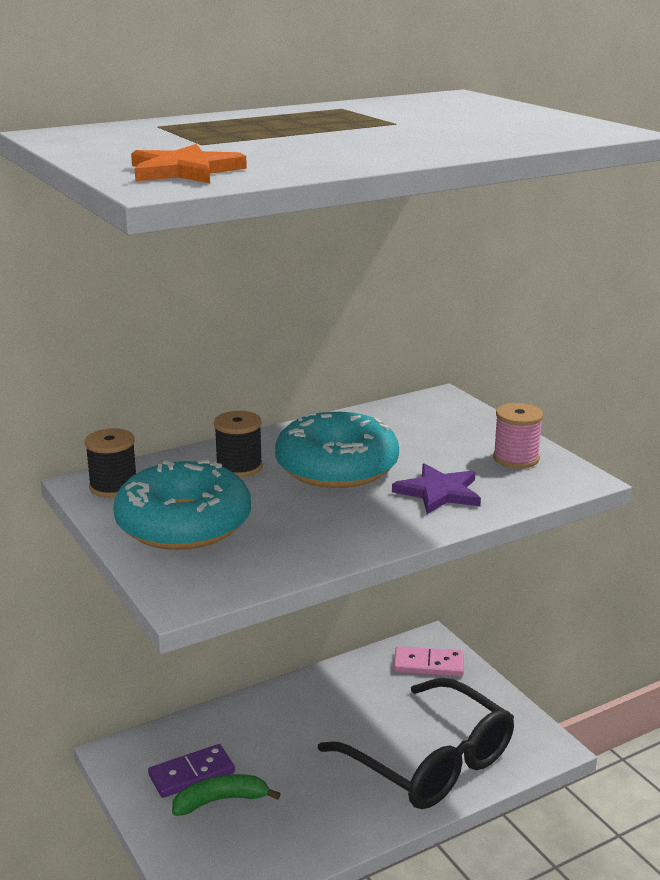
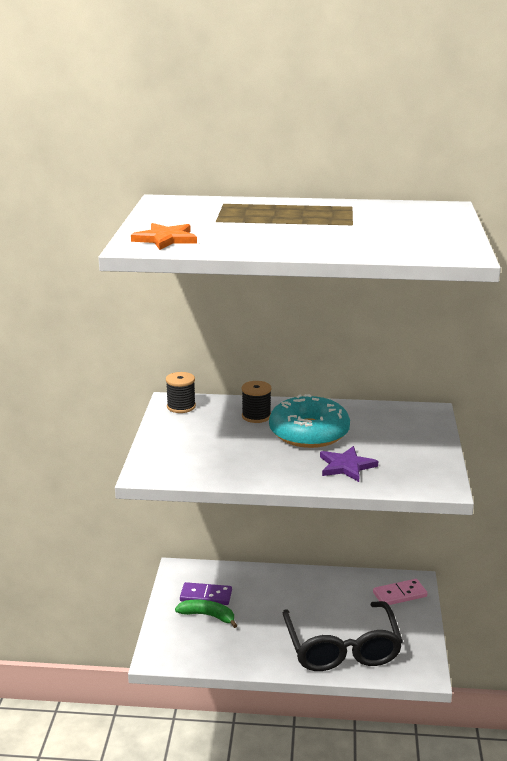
camera: 35 degrees right, 0 degrees up
(184, 523) = (190, 437): turquoise donut -> none
(428, 664) = (399, 594): pink domino -> pink domino turned 60 degrees counterclockwise
(516, 458) = (422, 462): pink spool -> none

